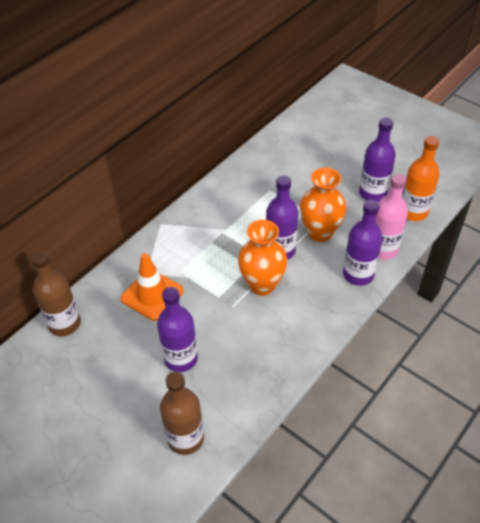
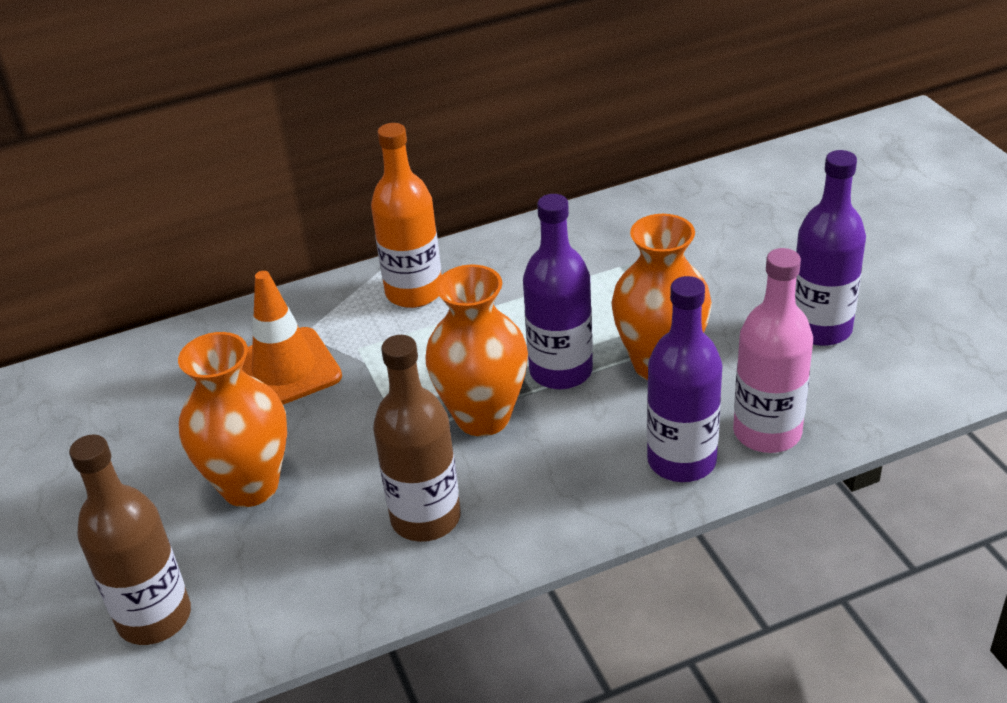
camera: 30 degrees right, 10 degrees down
(64, 324) = (118, 367): brown bottle -> brown bottle (425, 518)
(181, 358) = (250, 486): purple bottle -> orange vase
(413, 212) = (884, 386): orange bottle -> orange bottle (414, 292)

